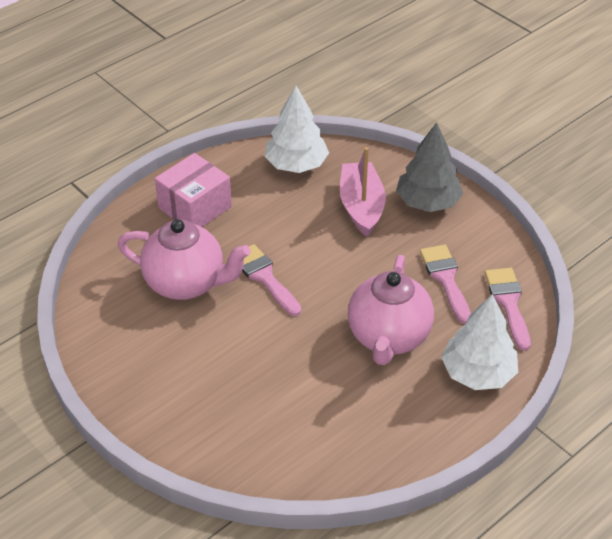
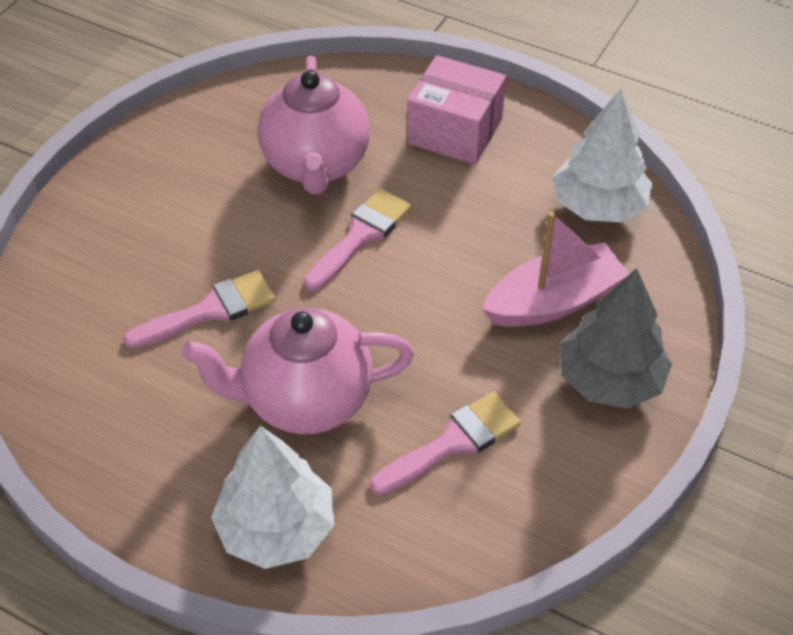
camera: 70 degrees right, 5 degrees up
(508, 303) = (439, 539): pink brush -> pink brush (210, 310)

